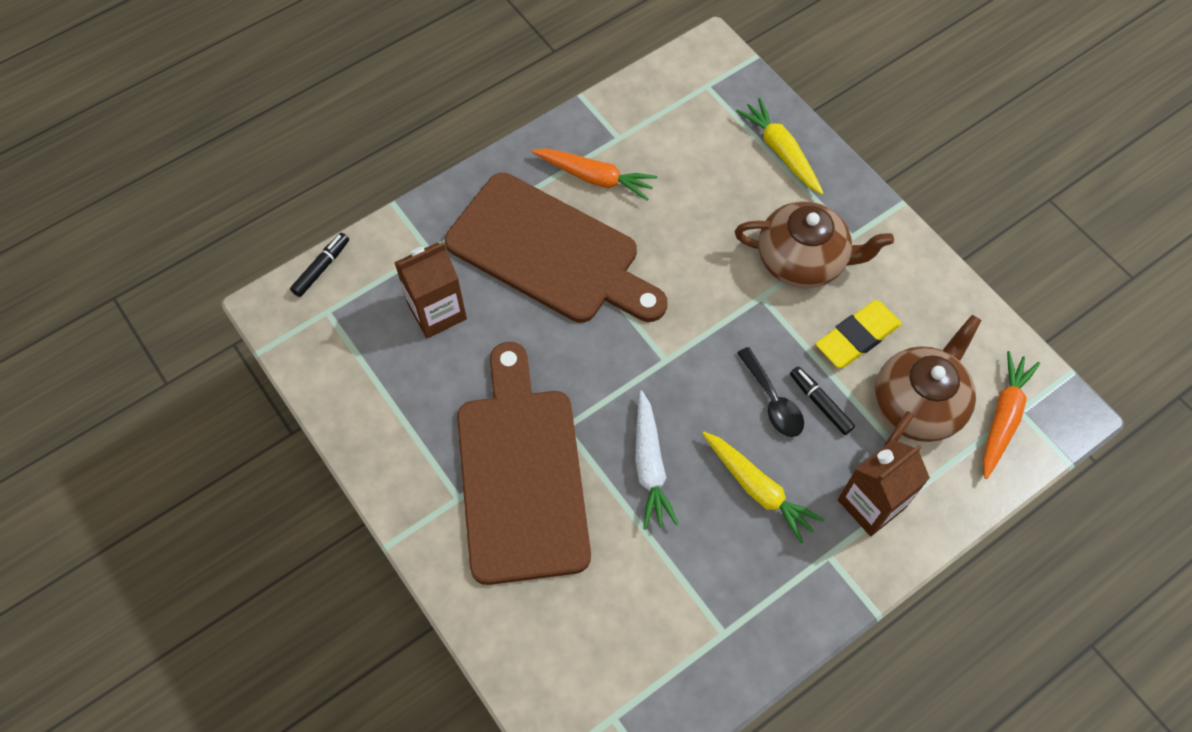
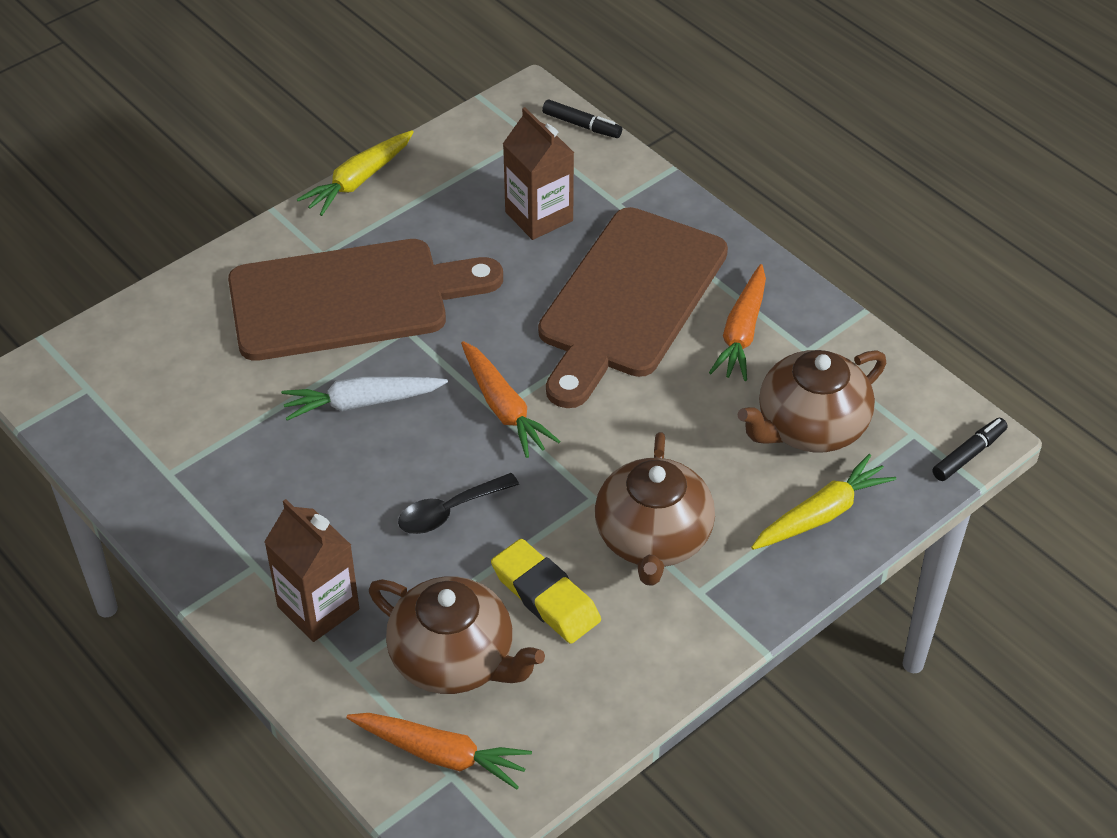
camera: 85 degrees right, 15 degrees down
(663, 354) = (504, 408): none -> orange carrot
(697, 147) = (810, 427): none -> brown teapot
(758, 489) = (335, 499): yellow carrot -> yellow carrot (358, 180)
(820, 403) = (449, 558): black marker -> black marker (968, 454)

